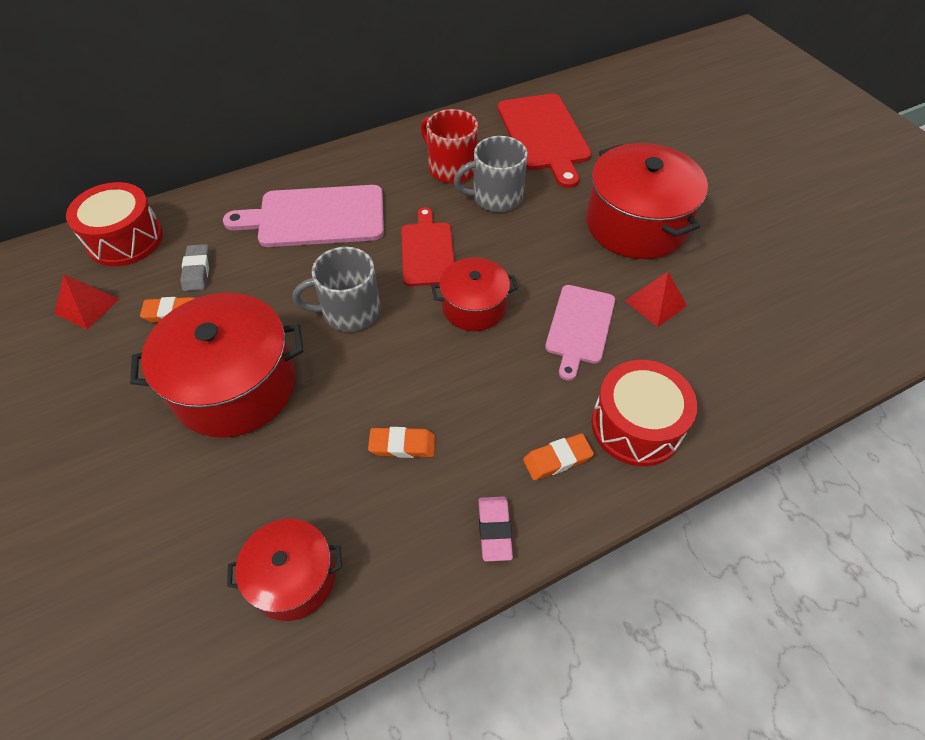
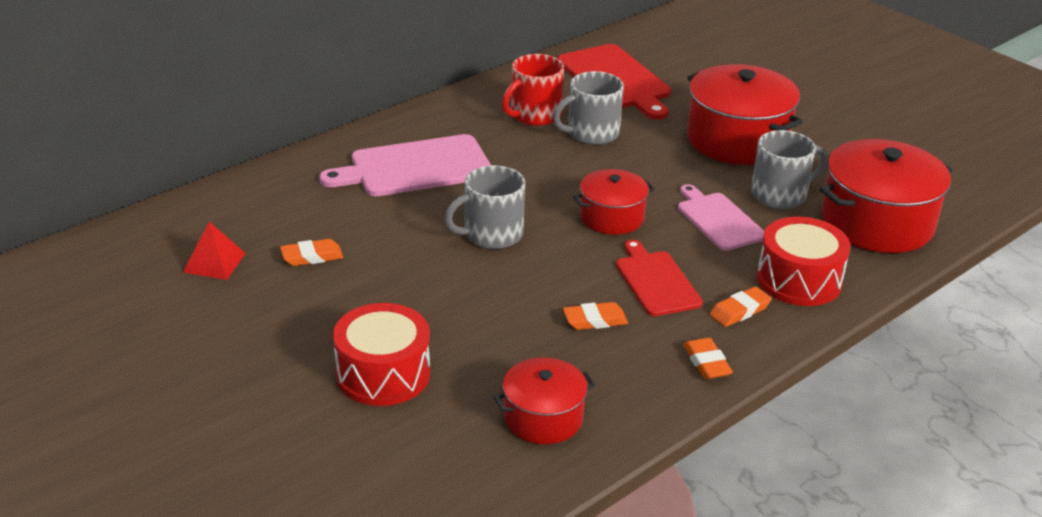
camera: 15 degrees left, 20 degrees down
(125, 239) = (220, 207): red drum -> red drum (383, 374)
(197, 270) = (315, 222): grey eraser -> none
(235, 385) = (409, 301): red pot -> red pot (877, 222)
(427, 251) = (544, 181): red cutting board -> red cutting board (656, 281)
(451, 168) = (534, 115): red mug -> red mug turned 75 degrees counterclockwise
(494, 530) = (706, 363): pink eraser -> orange eraser
(580, 327) = (718, 220): pink cutting board -> pink cutting board turned 150 degrees clockwise
(655, 303) = (780, 195): red pyramid -> grey mug

